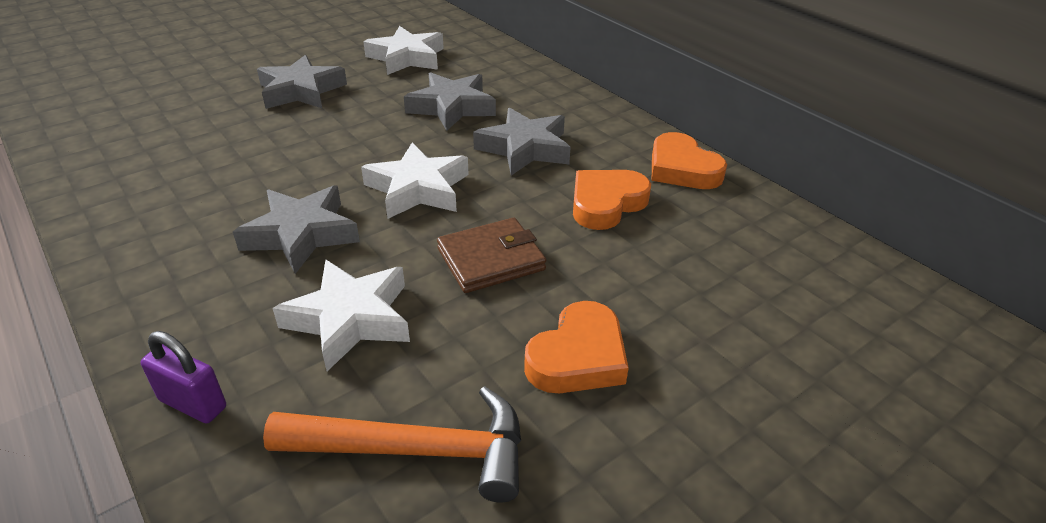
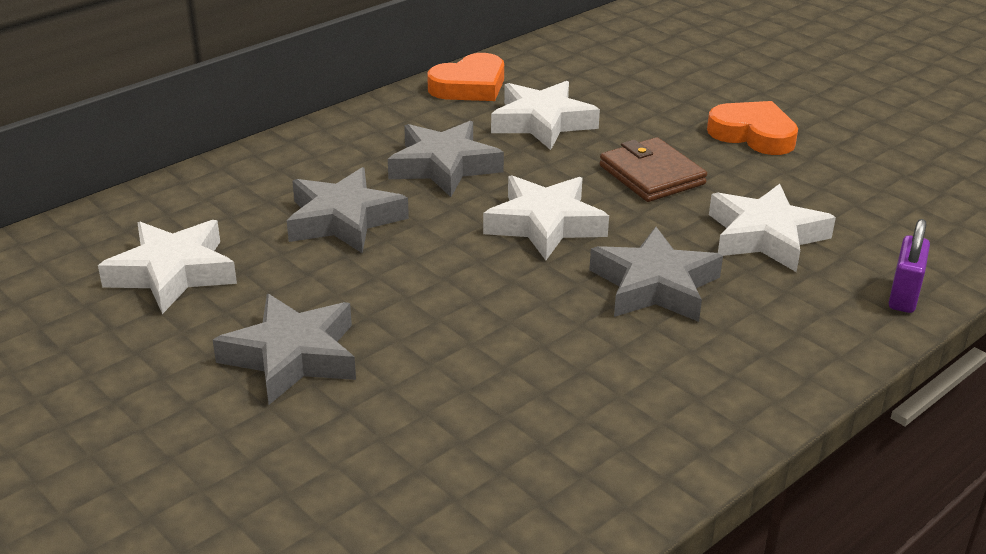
camera: 95 degrees left, 5 degrees down
(416, 450) = (878, 191): orange hammer -> none
(606, 203) = (542, 122): orange heart -> white star

